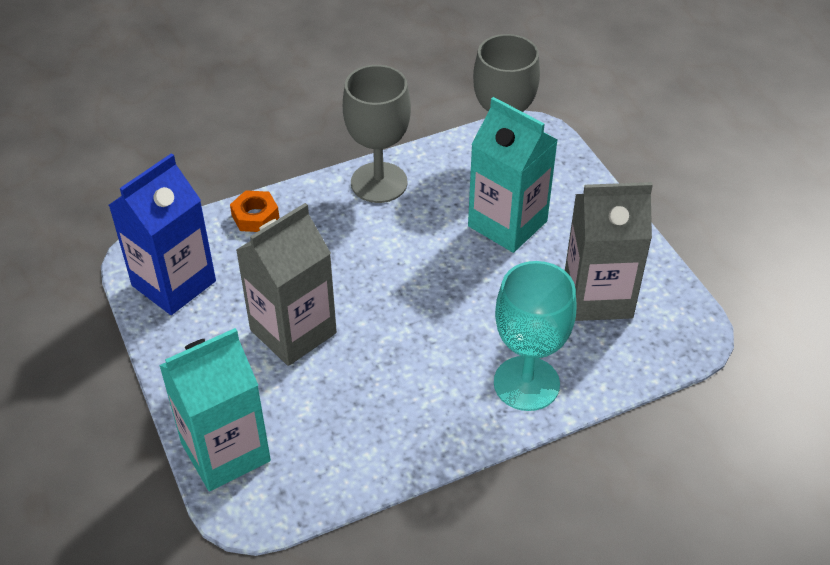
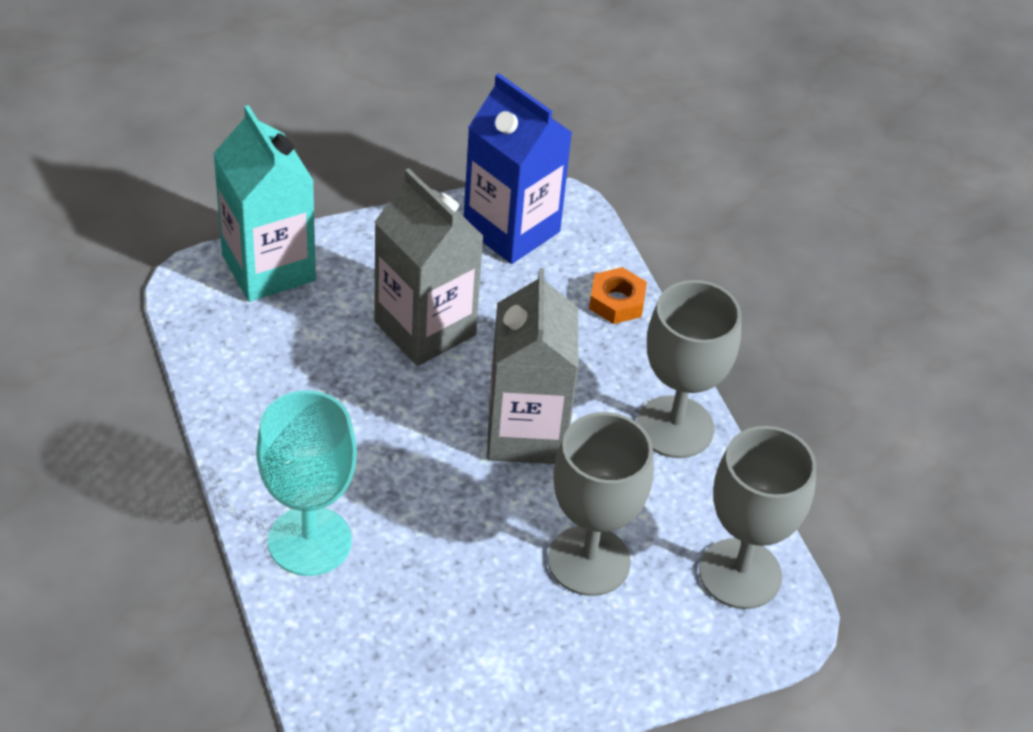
camera: 90 degrees right, 0 degrees up
(507, 224) = (589, 561): turquoise carton -> grey goblet
(598, 296) = (442, 644): grey carton -> grey carton (526, 432)

